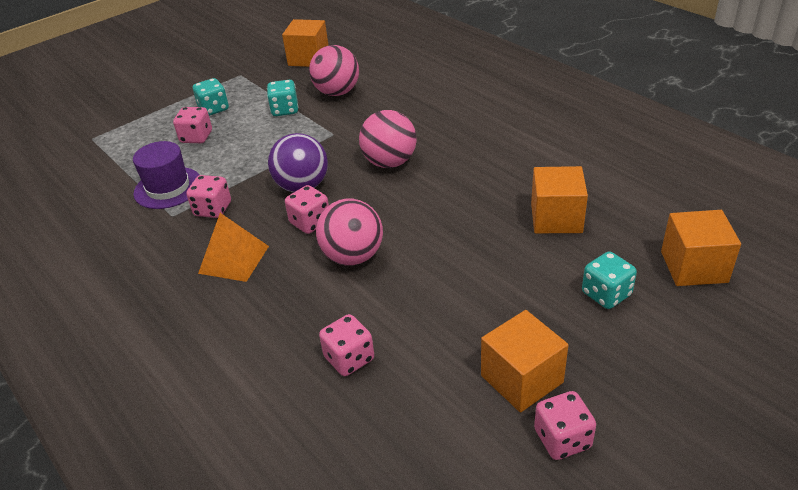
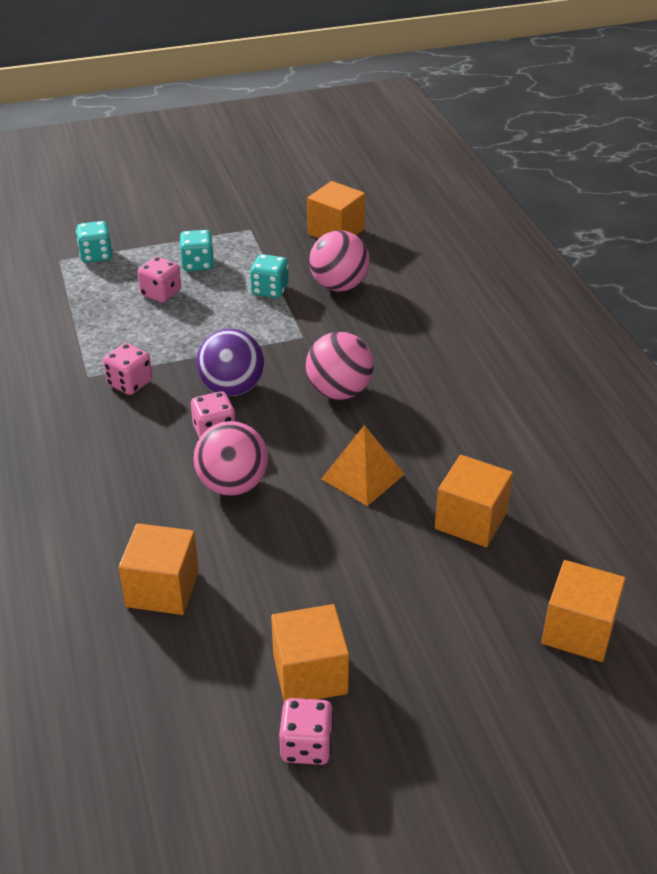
camera: 20 degrees right, 0 degrees up
(168, 188) = (101, 343): purple hat -> none
(233, 259) = (118, 445): orange pyramid -> orange pyramid (362, 476)
(349, 358) = (162, 589): pink dice -> orange cube
(606, 294) = (460, 623): turquoise dice -> turquoise dice (96, 255)

